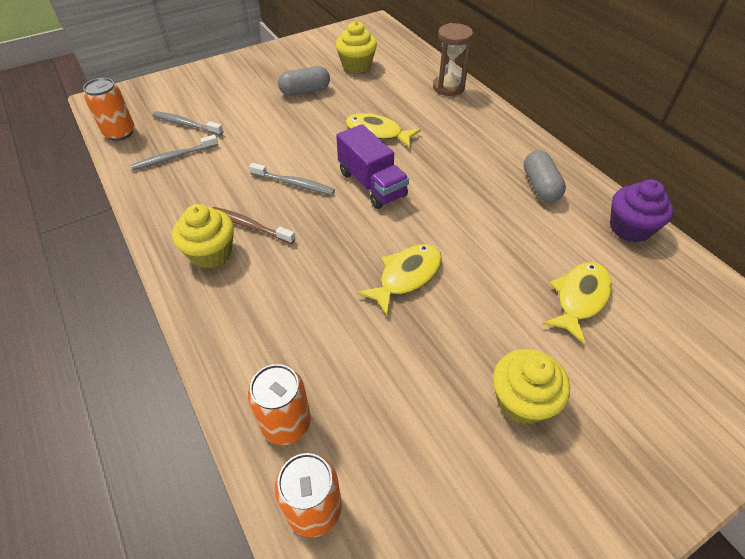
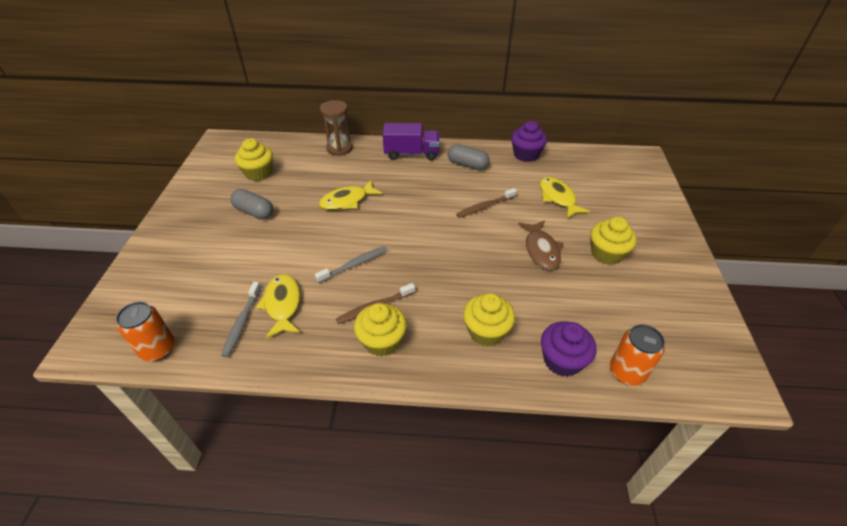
camera: 55 degrees left, 5 degrees down
(186, 124) = (206, 298): grey toothbrush -> none
(281, 329) = (486, 331): none -> yellow cupcake
(286, 423) = (562, 360): orange can -> purple cupcake
(305, 91) = (254, 212): grey capsule -> grey capsule turned 75 degrees counterclockwise
(372, 184) = (395, 228): purple truck -> purple truck (411, 154)
(406, 276) = (490, 253): yellow fish -> yellow fish (282, 304)
(458, 323) = (541, 250): none -> brown fish
(482, 236) = (485, 206): none -> brown toothbrush

